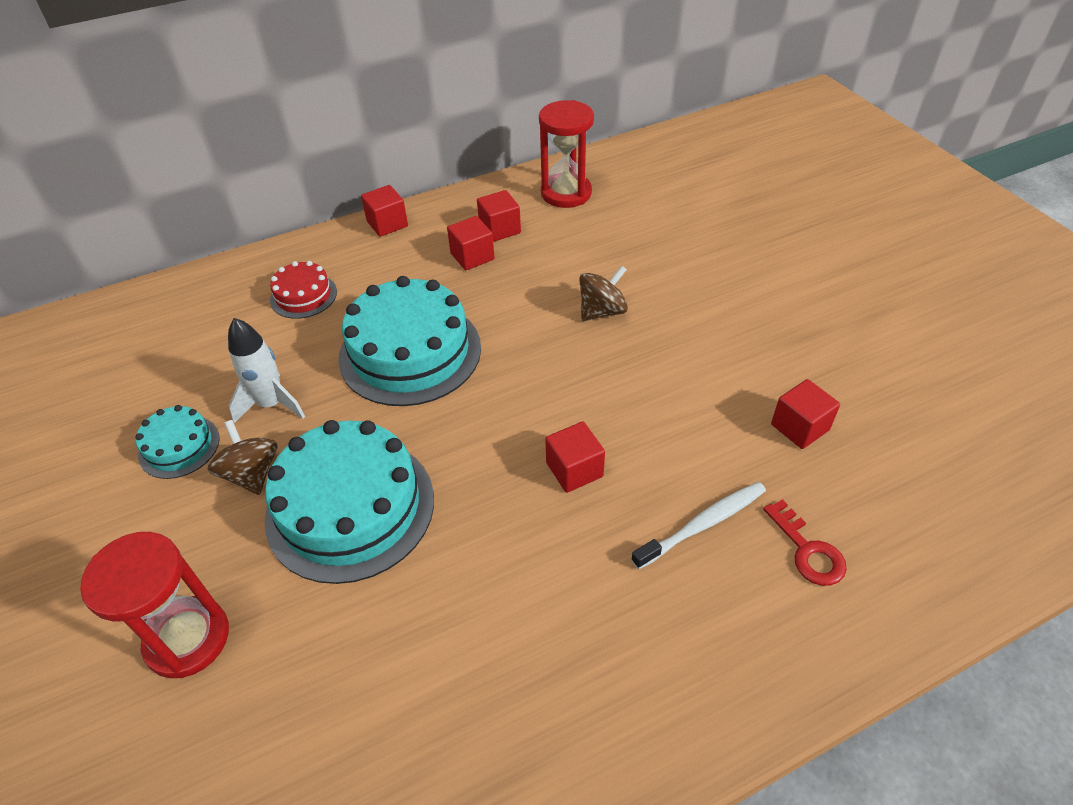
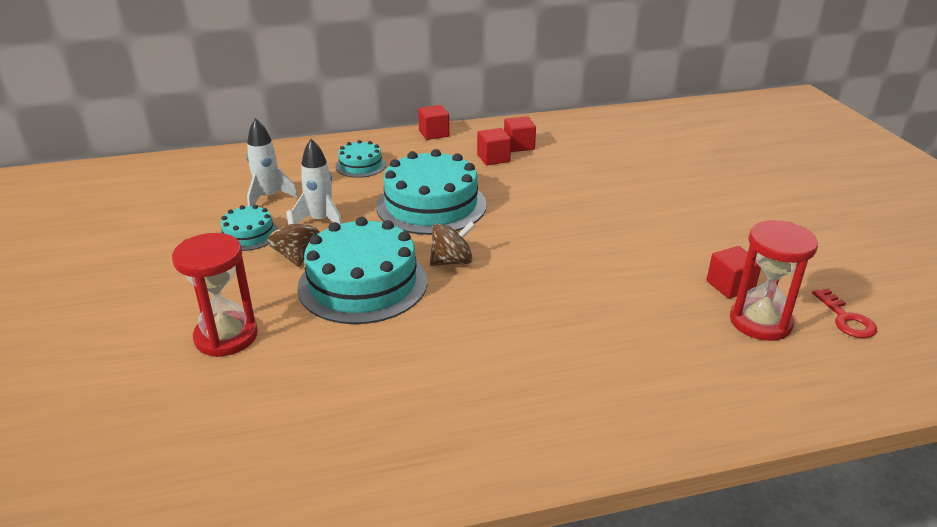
camera: 10 degrees right, 15 degrees down
(192, 374) = (268, 197): none -> white rocket
(303, 296) = (360, 165): red cake -> turquoise cake
(566, 193) = (576, 131): red hourglass -> red hourglass (760, 322)
(574, 470) = (539, 286): red cube -> none
(602, 311) = (586, 200): brown spinning top -> brown spinning top (452, 261)
(702, 525) = (633, 331): white toothbrush -> none
(807, 550) = (716, 358): red key -> red key (846, 319)

